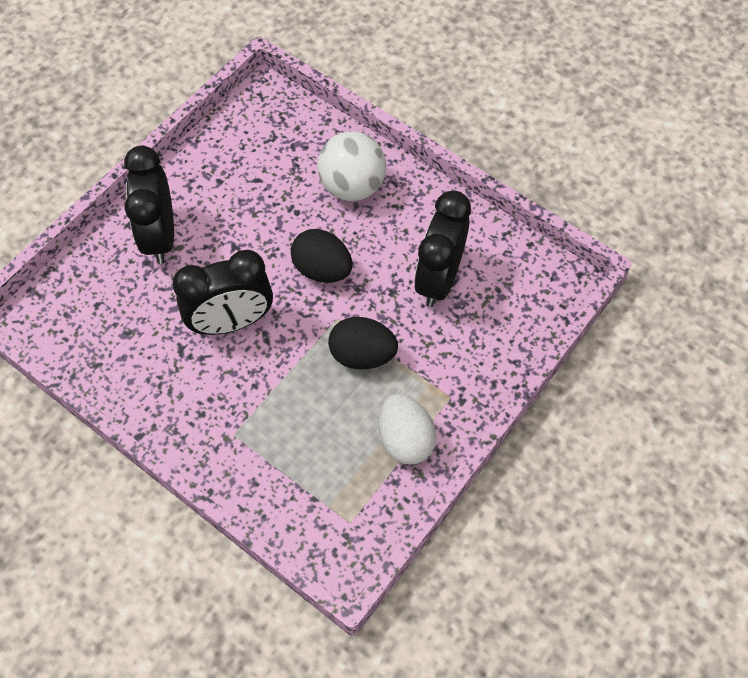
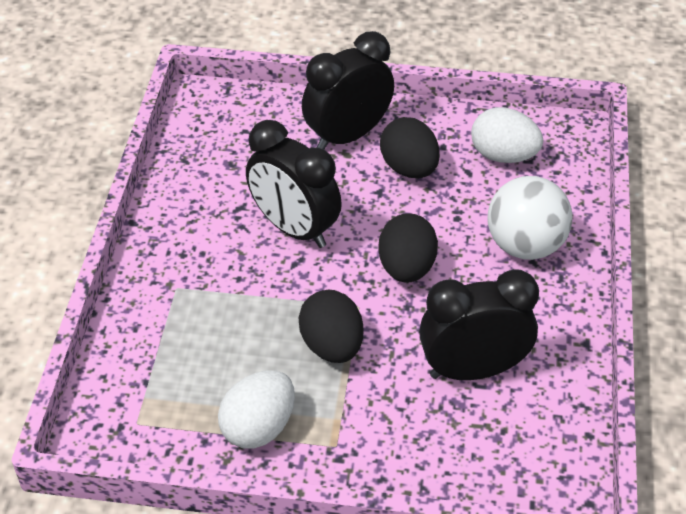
camera: 60 degrees right, 15 degrees down
(226, 214) = (409, 168): none -> black egg
(258, 149) = (503, 156): none -> white egg

